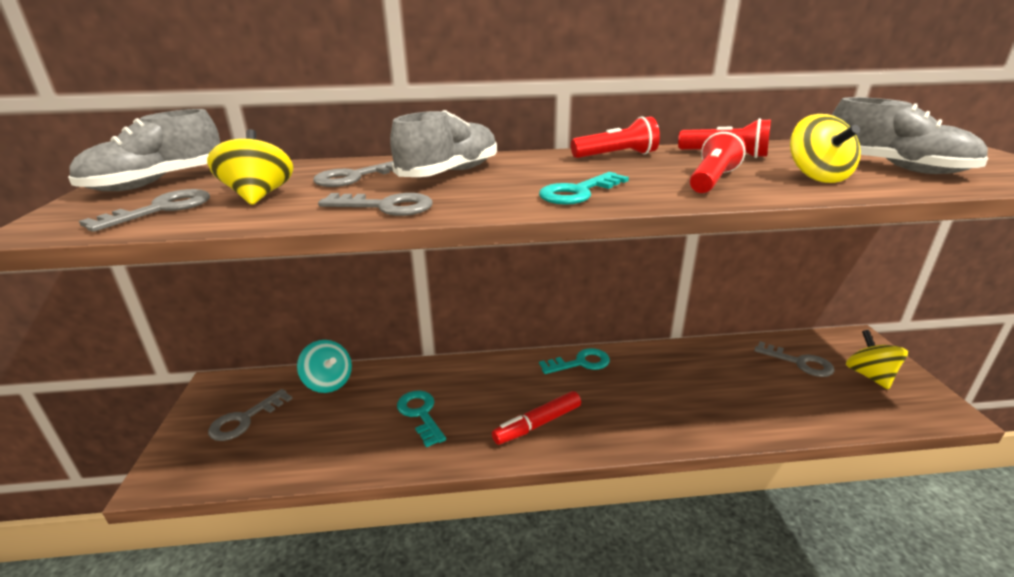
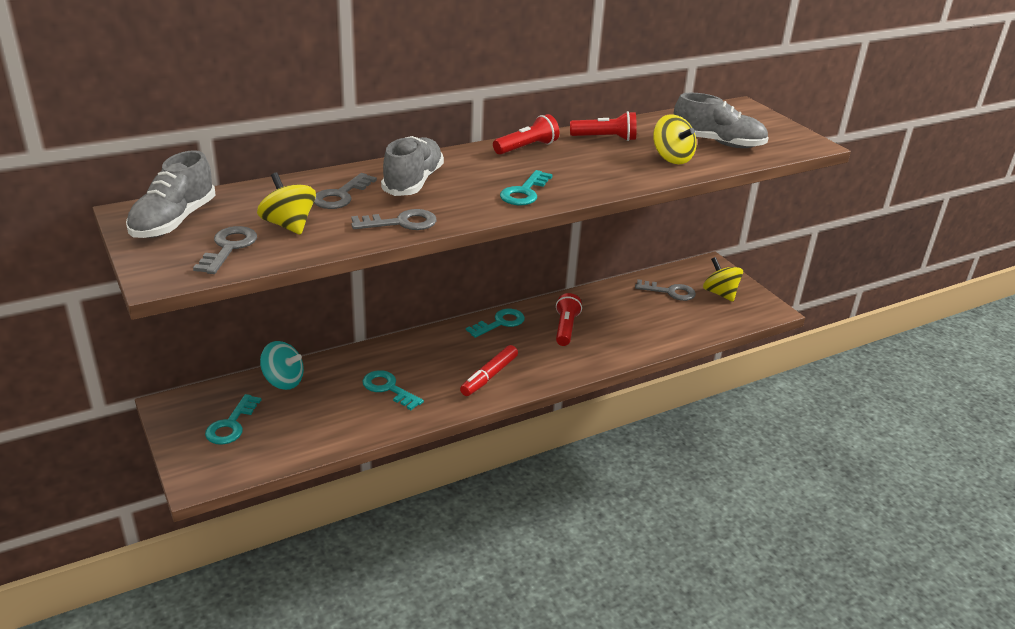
camera: 25 degrees left, 5 degrees up
(245, 419) = (231, 424): grey key -> turquoise key
(712, 180) = (606, 169): red flashlight -> red flashlight (565, 328)

